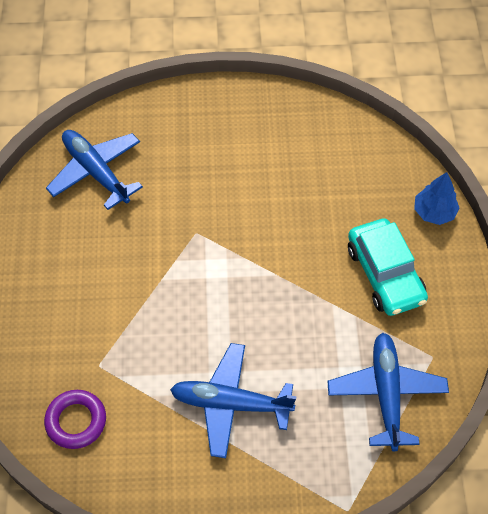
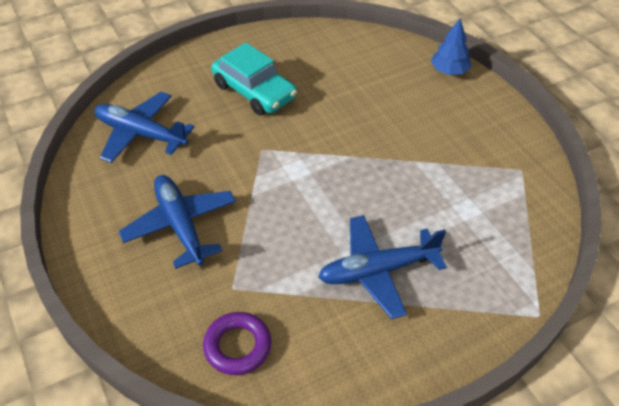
camera: 25 degrees left, 10 degrees down
(385, 274) = (442, 125): turquoise car -> turquoise car (254, 91)
(386, 393) = (505, 210): blue plane -> blue plane (180, 225)

